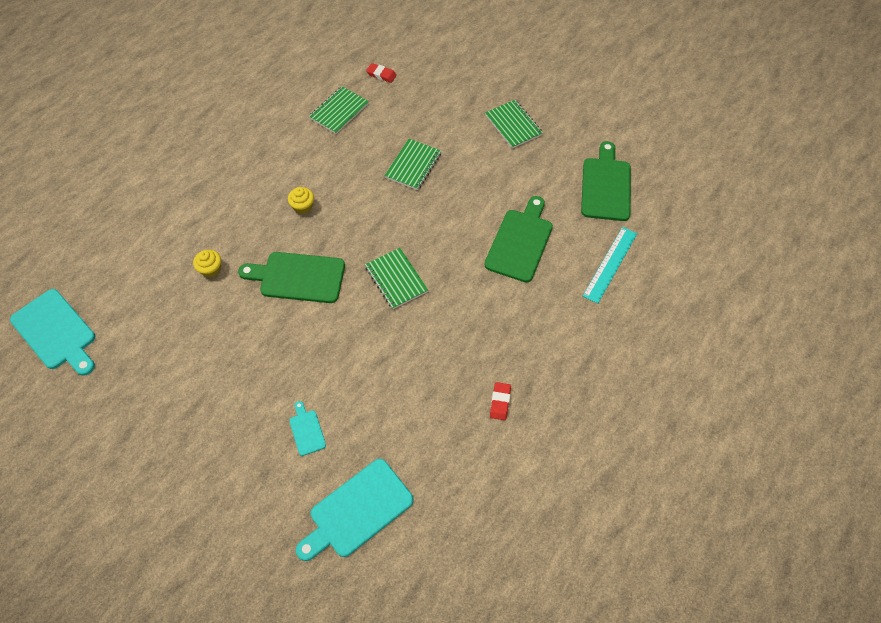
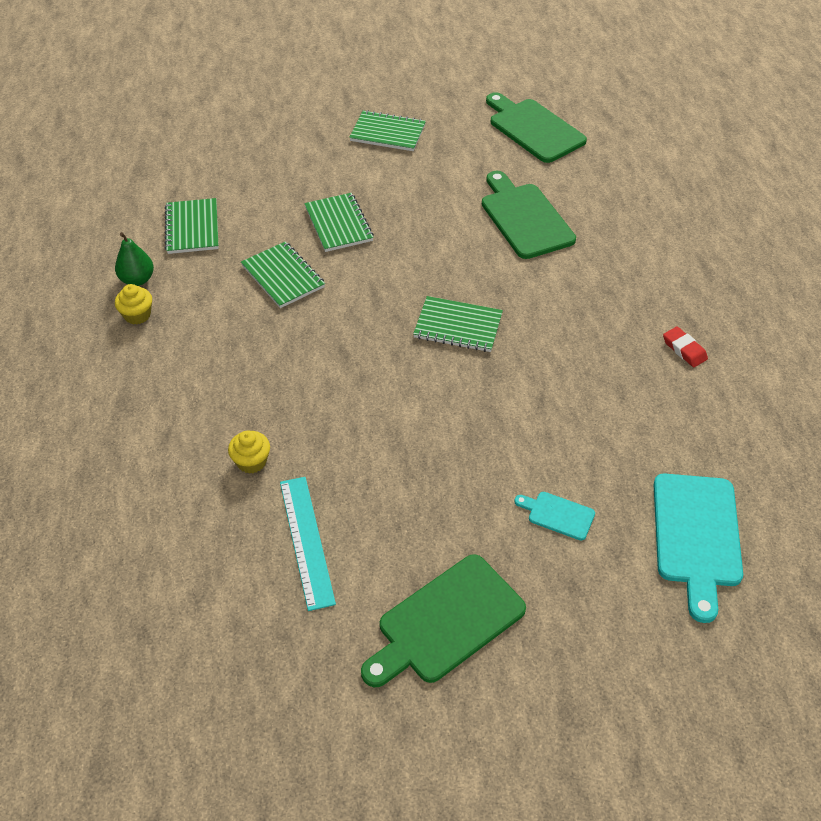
camera: 45 degrees left, 10 degrees down
(56, 332) = (144, 670): turquoise cutting board -> none
(279, 123) = (137, 280): none -> green pear
(298, 277) = (358, 397): green cutting board -> green cutting board (446, 622)
(303, 207) = (274, 334): yellow cupcake -> yellow cupcake (137, 315)
(347, 176) = (283, 276): none -> green notebook
(381, 75) = (194, 170): red eraser -> none
(610, 264) = (619, 183): turquoise ruler -> turquoise ruler (306, 541)

